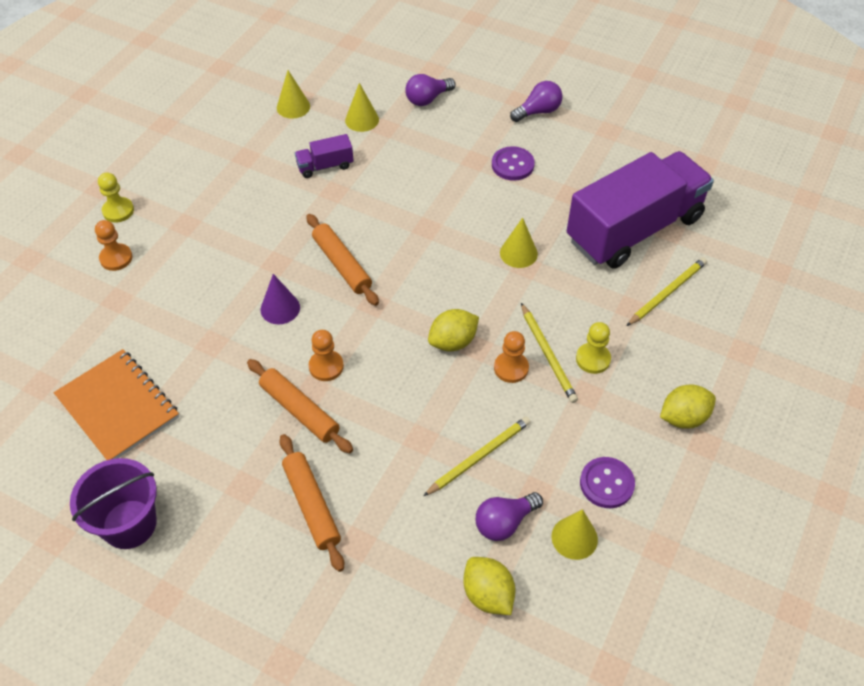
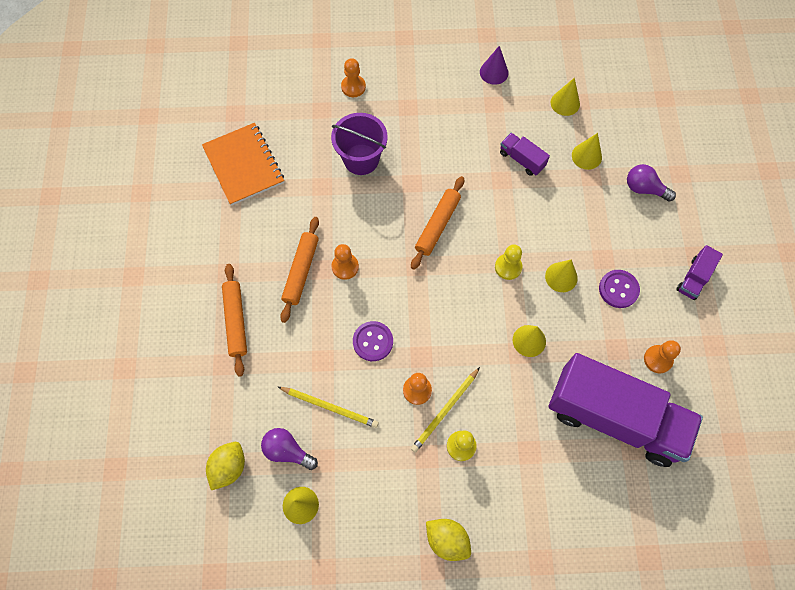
camera: 60 degrees right, 15 degrees up
(117, 407) = (243, 165): orange notebook -> orange notebook turned 45 degrees counterclockwise
(118, 211) = (392, 61): yellow pawn -> yellow pawn (508, 267)
(129, 524) = (169, 226): purple bucket -> purple bucket (361, 159)
(280, 308) = (375, 209): purple cone -> purple cone (494, 72)
(312, 505) = (236, 321): orange rolling pin -> orange rolling pin turned 45 degrees counterclockwise
(453, 342) = (416, 338): yellow lemon -> none
(470, 198) = (561, 277): none -> yellow cone
(538, 111) = (694, 278): purple light bulb -> purple truck
(598, 172) = (658, 359): none -> orange pawn
(606, 483) = (356, 507): purple button -> purple button (373, 341)
(667, 292) = (563, 474): yellow pencil -> none

